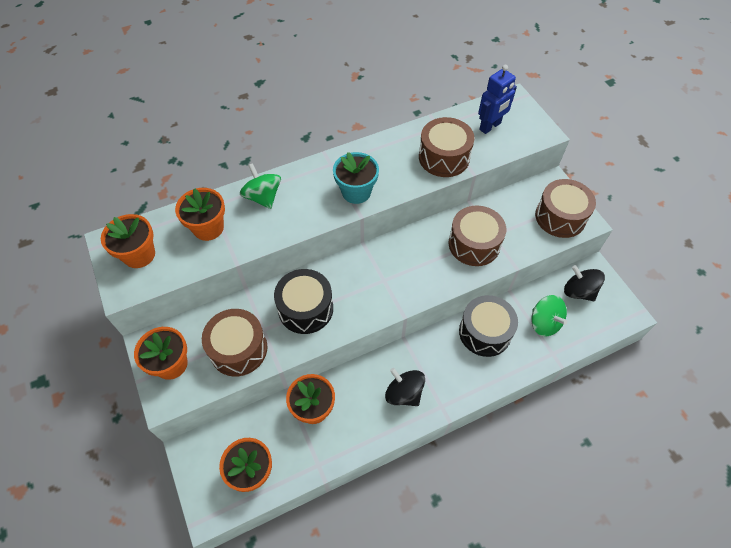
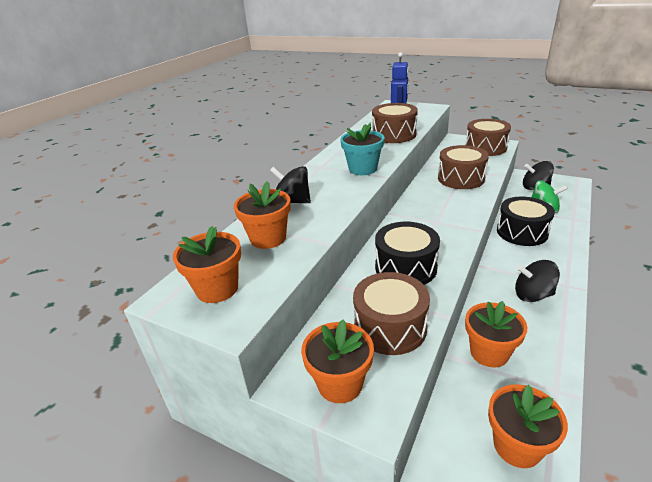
camera: 35 degrees left, 25 degrees down
(263, 197) = (292, 201): green spinning top -> black spinning top

